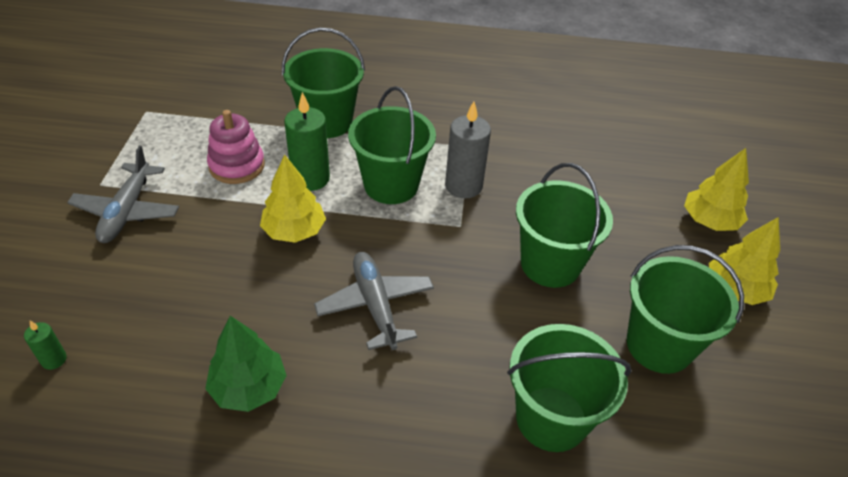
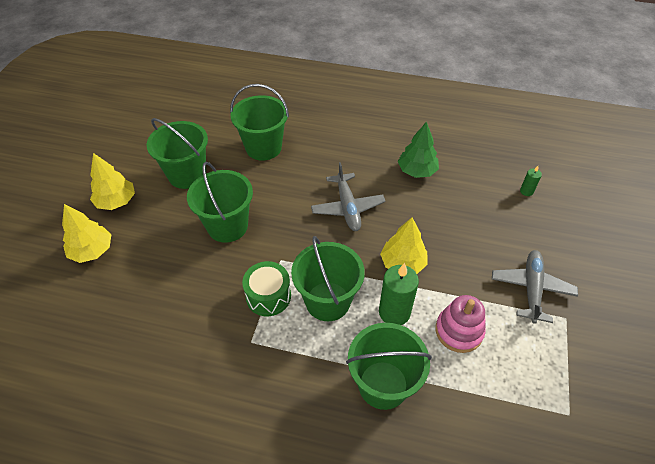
camera: 170 degrees left, 5 degrees up
(463, 186) = (268, 296): grey candle -> green drum

